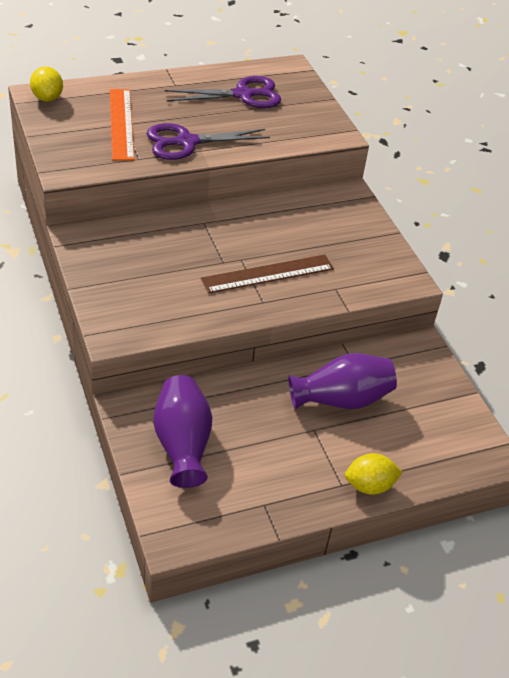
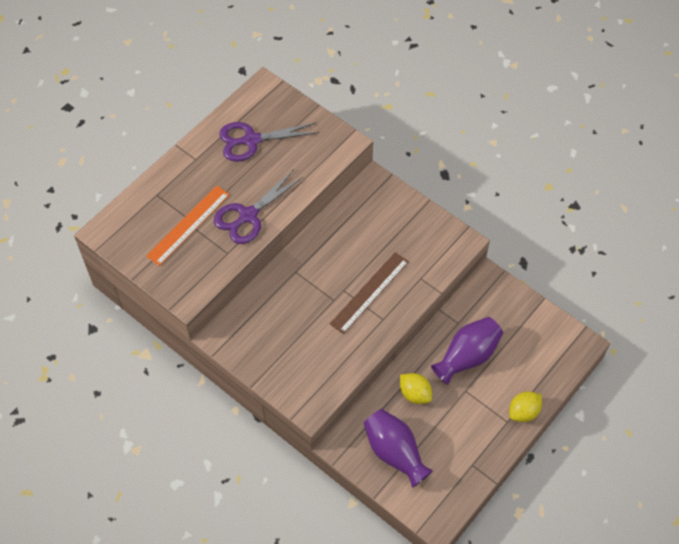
camera: 25 degrees left, 15 degrees up
(47, 98) = (114, 231): yellow lemon -> yellow lemon (415, 394)
(121, 124) = (188, 225): orange ruler -> orange ruler turned 75 degrees clockwise
(243, 95) = (251, 140): purple scissors -> purple scissors turned 150 degrees counterclockwise

